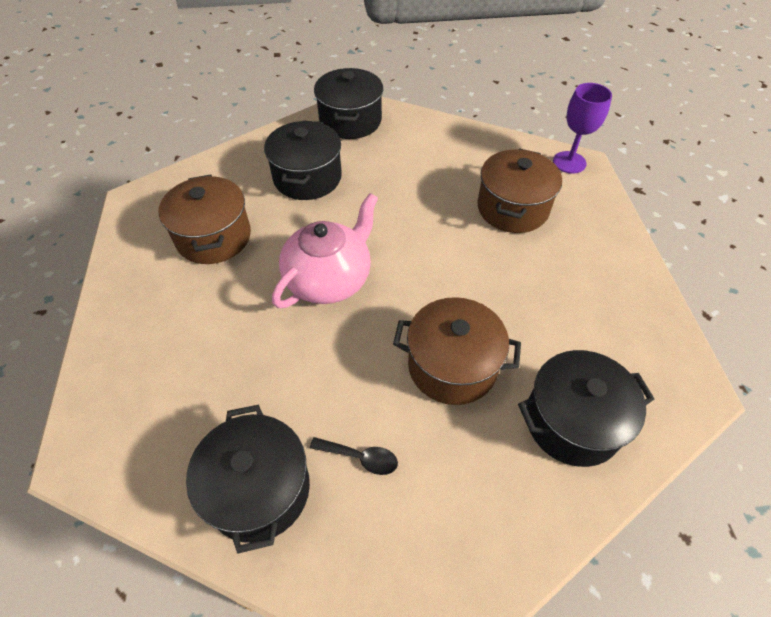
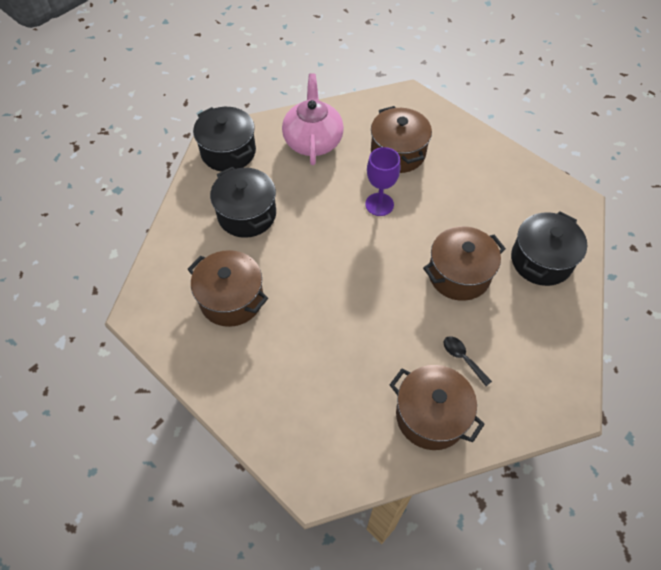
camera: 40 degrees left, 5 degrees up
(259, 489) = (431, 416): black pot -> brown pot
(329, 279) = (338, 273): pink teapot -> pink teapot (313, 141)
(360, 457) = (463, 358): black spoon -> black spoon turned 105 degrees counterclockwise
(569, 162) = (400, 99): purple goblet -> purple goblet (379, 204)

